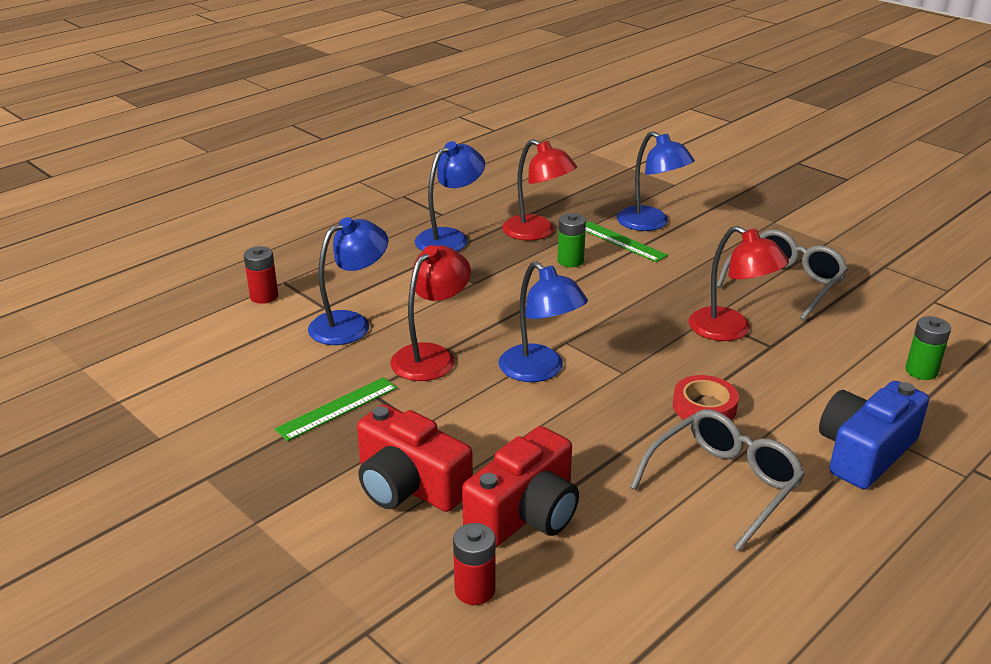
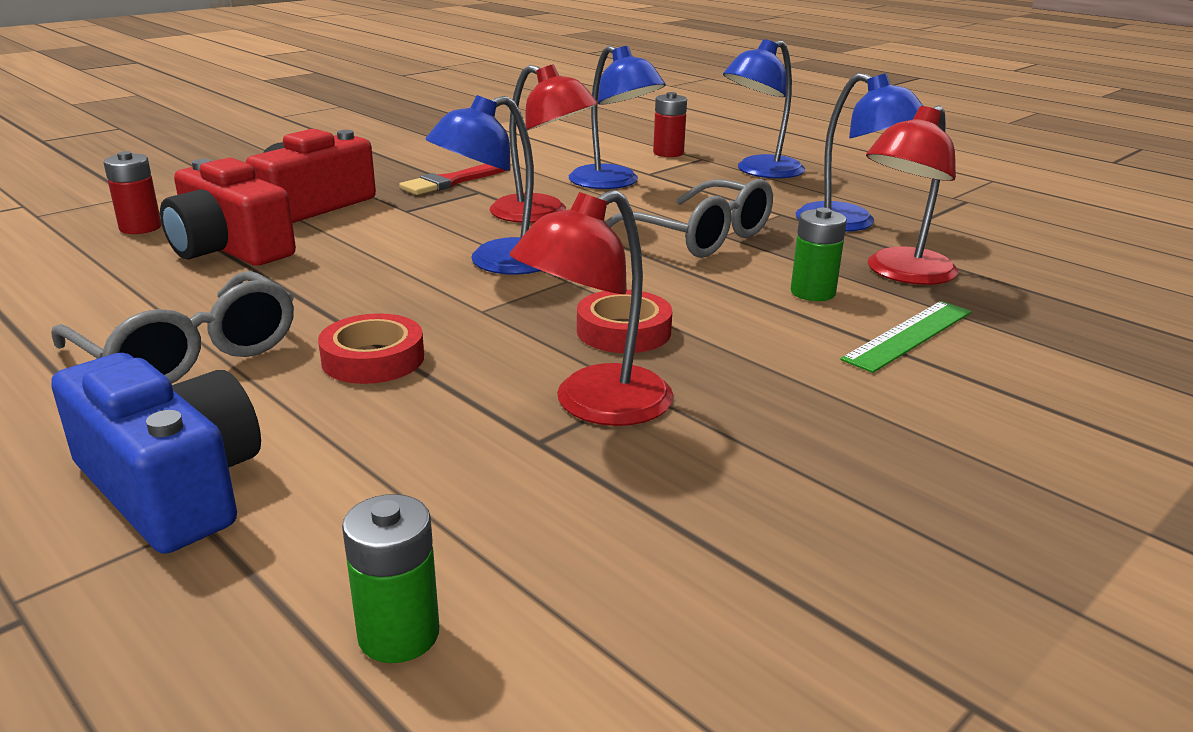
camera: 90 degrees right, 5 degrees down
(337, 408) = (452, 181): green ruler -> red brush
(640, 322) = (623, 331): none -> red tape
(650, 224) = (1007, 368): blue lamp -> blue lamp (760, 171)
(785, 283) = (800, 496): grey glasses -> grey glasses (699, 237)

